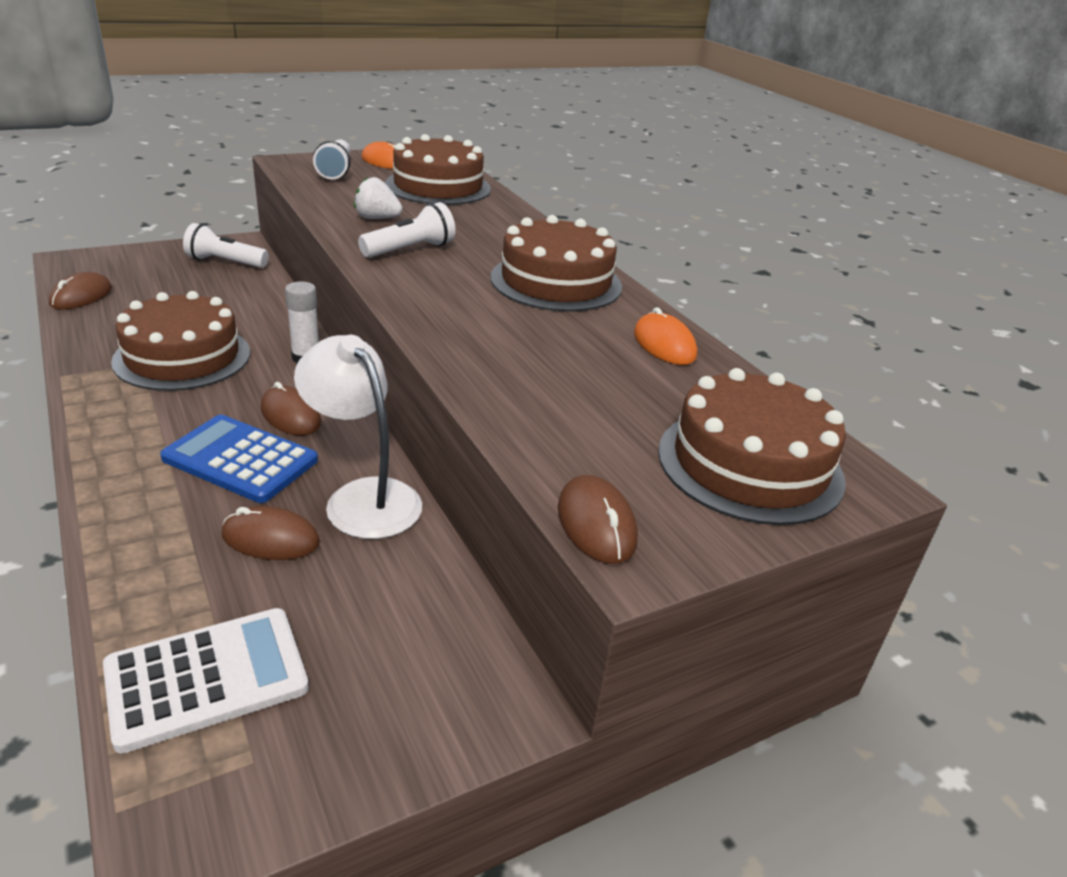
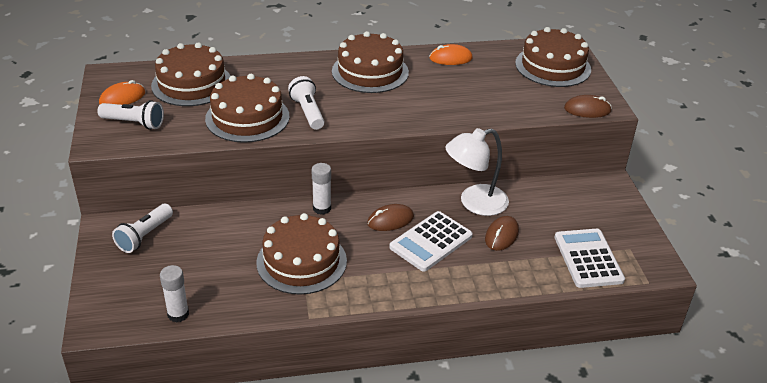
camera: 70 degrees left, 5 degrees up
(81, 296) = (178, 314): brown mouse -> white glue stick
(240, 459) = (431, 242): blue calculator -> white calculator
(377, 218) = (247, 117): white strawberry -> brown cake

